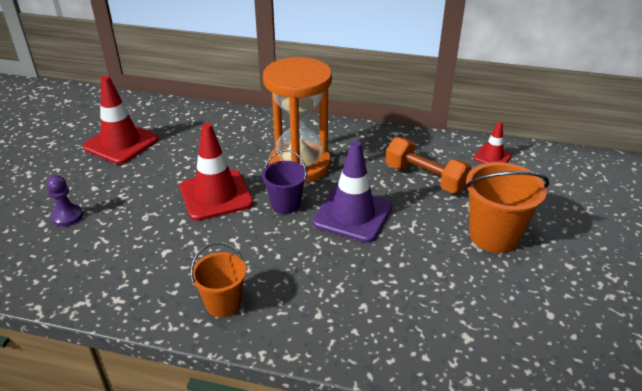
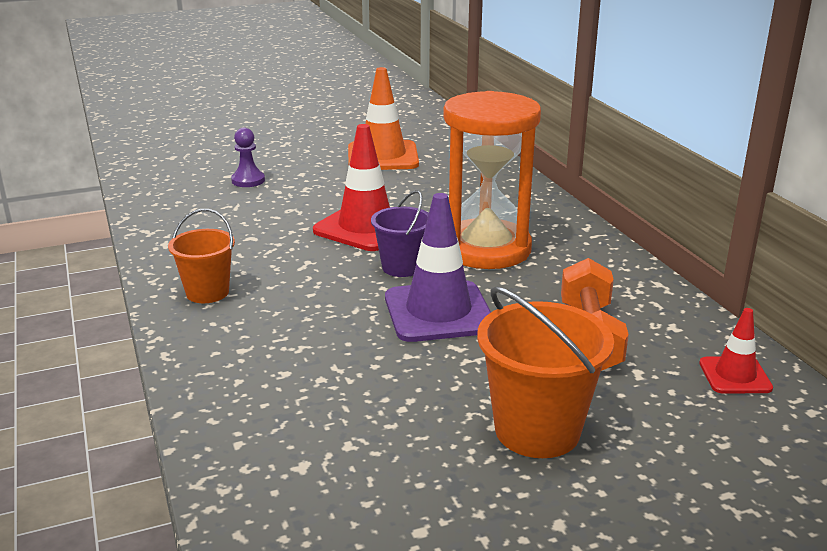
camera: 55 degrees right, 10 degrees down
(121, 143) = (382, 156): red traffic cone -> orange traffic cone

